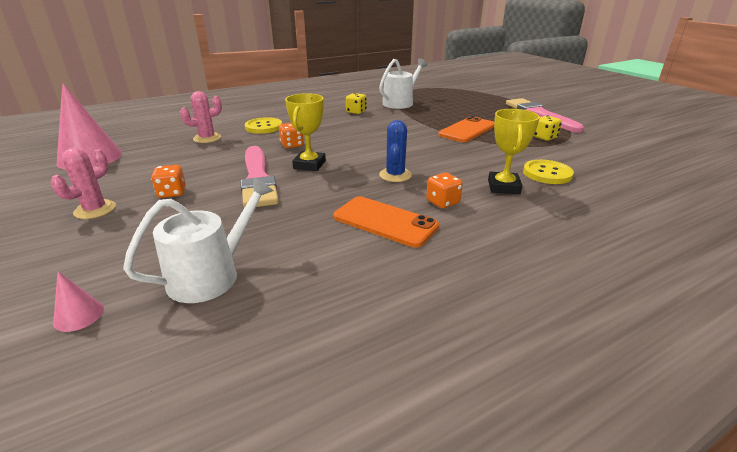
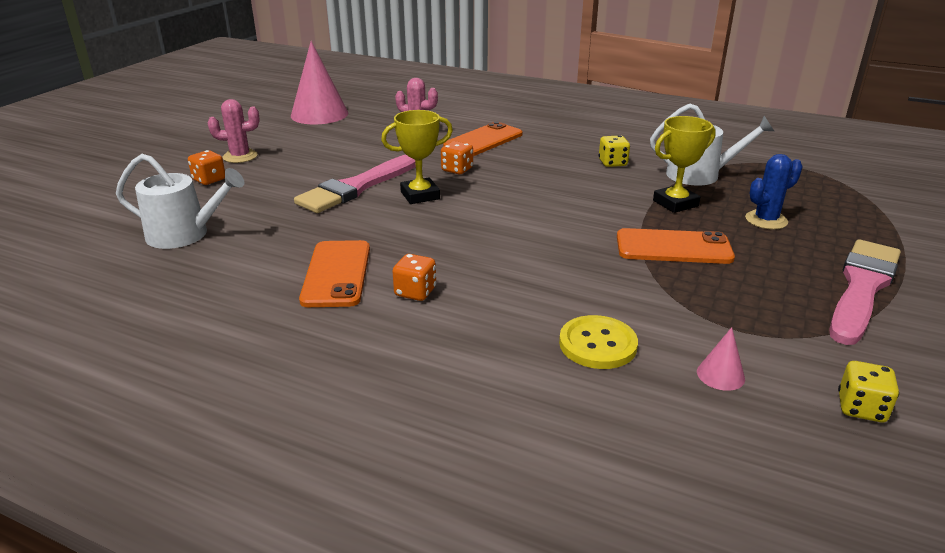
camera: 55 degrees right, 0 degrees up
(79, 315) = (111, 215): pink cone -> pink cone (720, 375)
(172, 193) = (293, 167): orange dice -> orange dice (209, 180)
(264, 127) = (483, 140): yellow button -> orange phone
(395, 175) = (452, 245): blue cactus -> blue cactus (766, 220)
(503, 187) = (507, 320): yellow trophy -> yellow trophy (675, 203)
(544, 137) = (751, 314): yellow dice -> yellow dice (861, 408)

